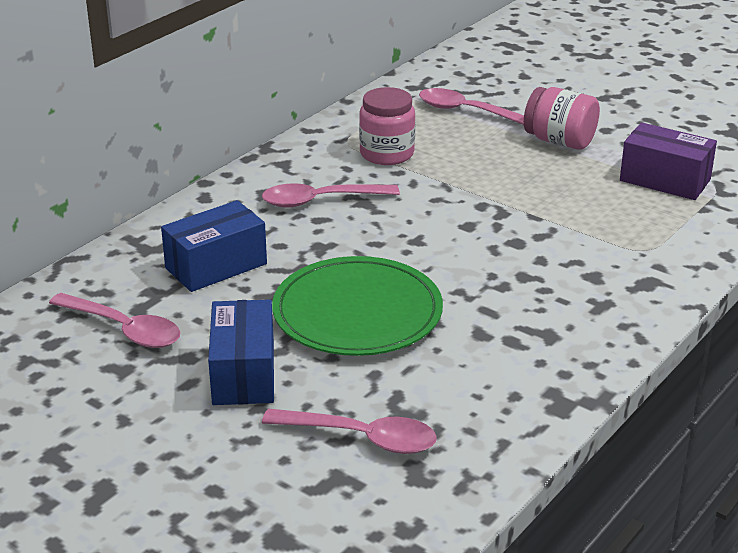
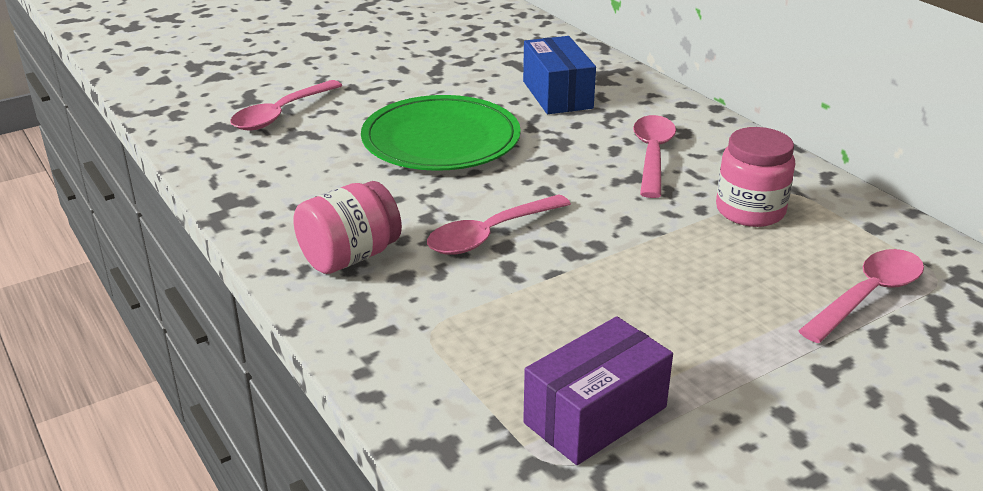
camera: 110 degrees right, 0 degrees up
(124, 329) = (488, 55): pink spoon -> pink spoon (490, 235)
(243, 373) = (397, 86): blue box -> none
(559, 141) = (752, 352): pink jar -> pink jar (350, 257)

